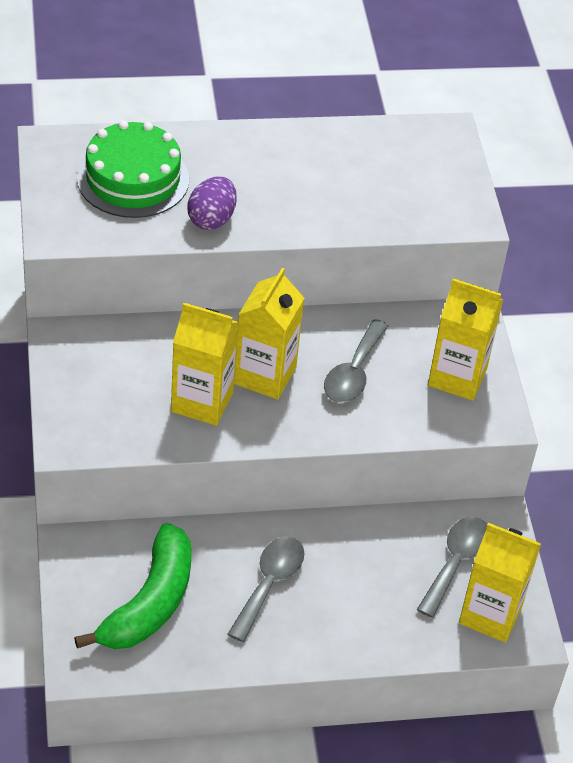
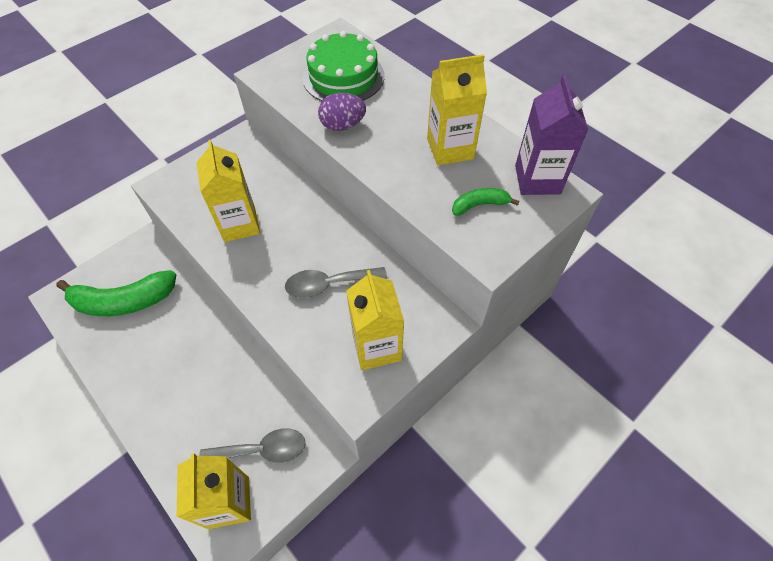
camera: 60 degrees right, 10 degrees up
(265, 375) = (287, 241): yellow carton -> yellow carton (450, 149)
(269, 584) = (174, 351): grey spoon -> none
(412, 190) = (479, 205): none -> green banana
(418, 138) = (537, 179): none -> purple carton

